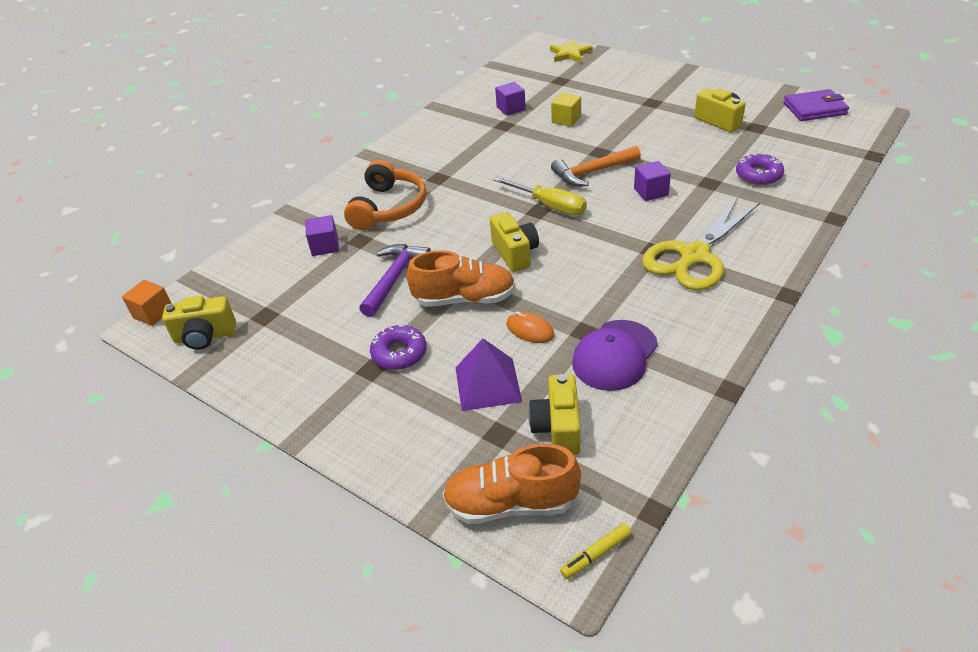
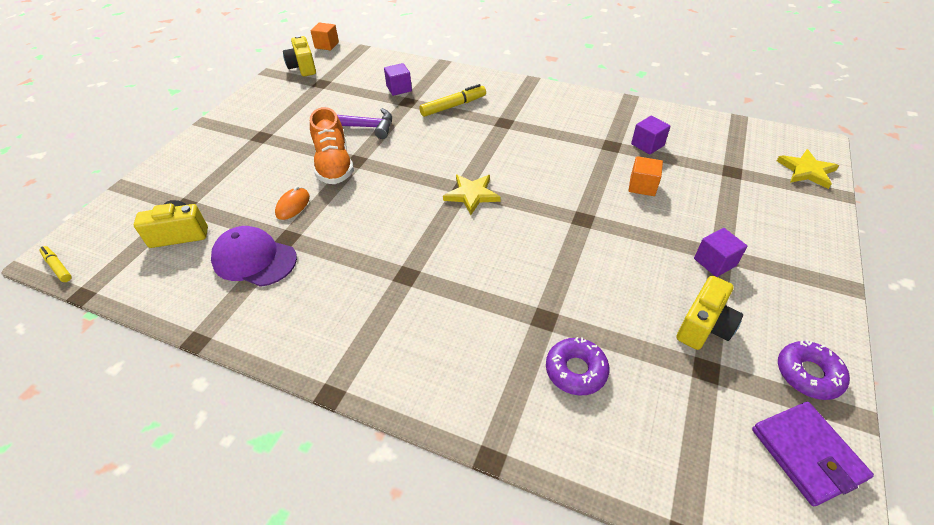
camera: 75 degrees right, 5 degrees up
(389, 207) = (453, 106): orange headphones -> yellow marker
(399, 353) = (275, 145): purple donut -> purple donut (808, 374)
(487, 384) = (235, 192): purple pyramid -> none
(511, 503) = (118, 220): orange shoe -> none
(515, 253) = (395, 183): yellow camera -> none
(550, 206) = (472, 195): yellow screwdriver -> yellow star
(566, 120) = (642, 186): yellow cube -> orange cube
(592, 172) = (539, 217): orange hammer -> none
(651, 192) = (513, 266): purple cube -> purple cube (714, 262)
(694, 255) = (398, 309): yellow scissors -> none

